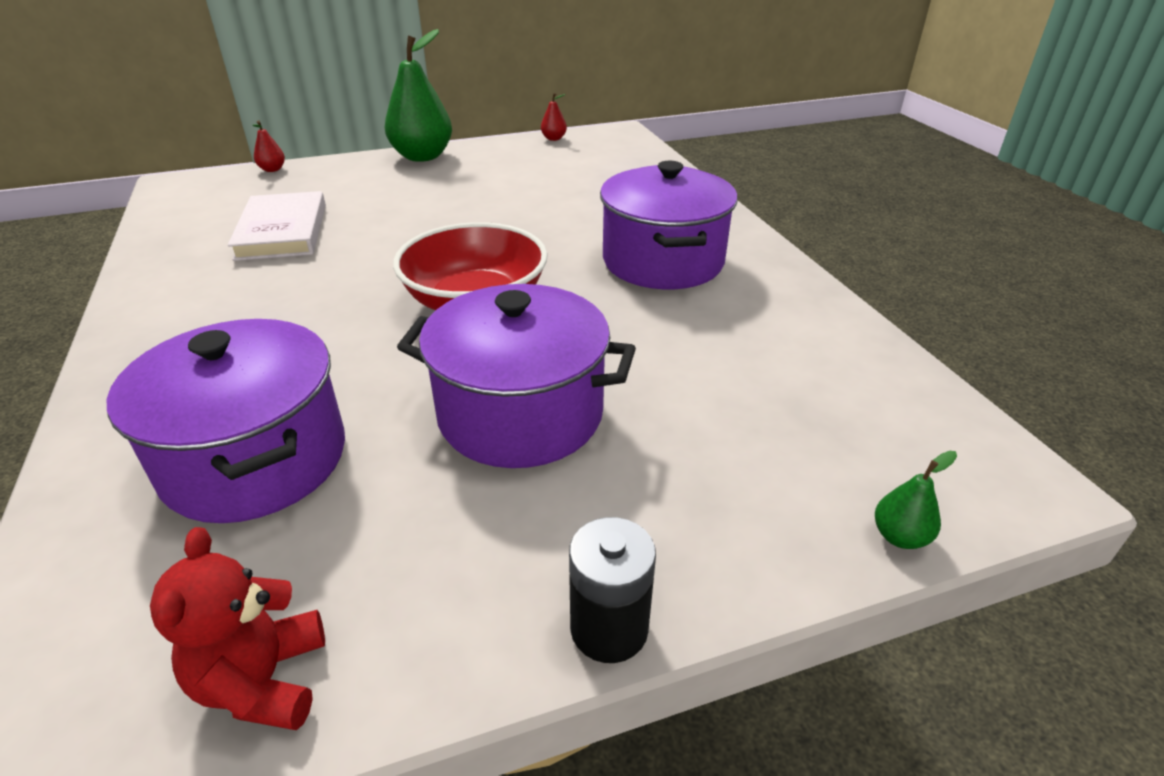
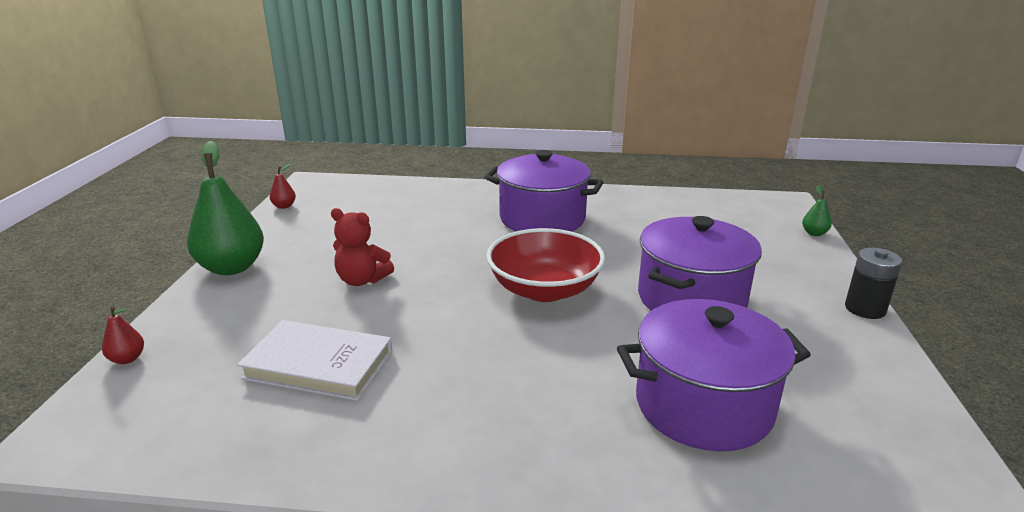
camera: 65 degrees left, 10 degrees down
(263, 681) = (901, 414): red teddy bear -> red teddy bear (362, 280)

